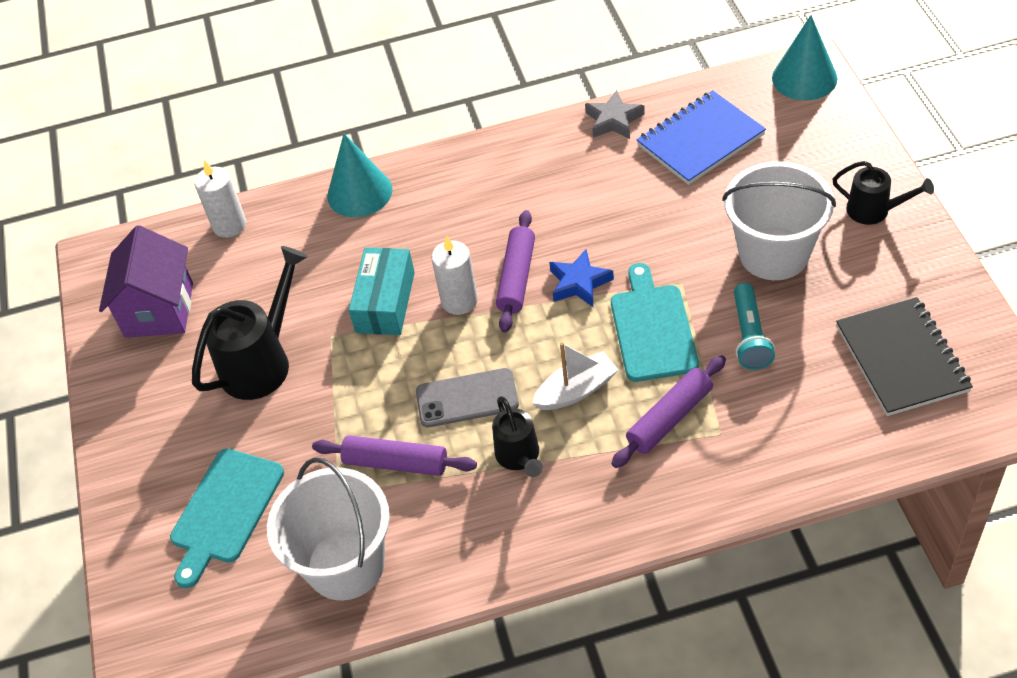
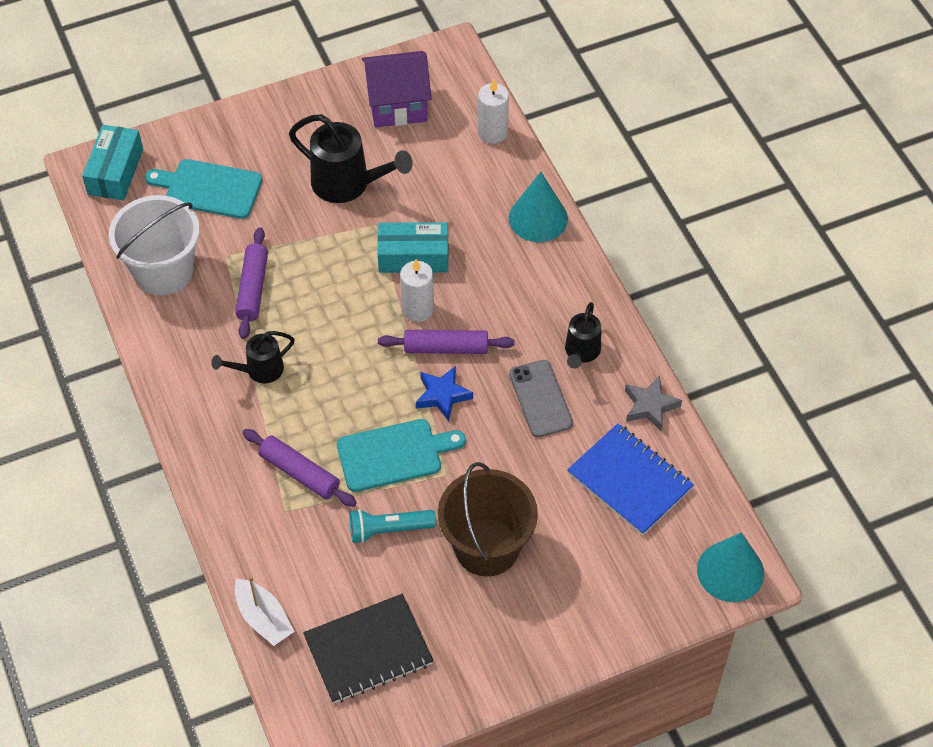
camera: 75 degrees right, 5 degrees up
(162, 626) = (115, 172): none -> turquoise box
(467, 398) = (316, 328): grey phone -> grey phone (540, 399)
(576, 390) = (326, 403): white boat -> white boat (263, 618)
(774, 253) = (487, 547): white bucket -> brown bucket
(875, 211) = (547, 633): black watering can -> black watering can (581, 352)

